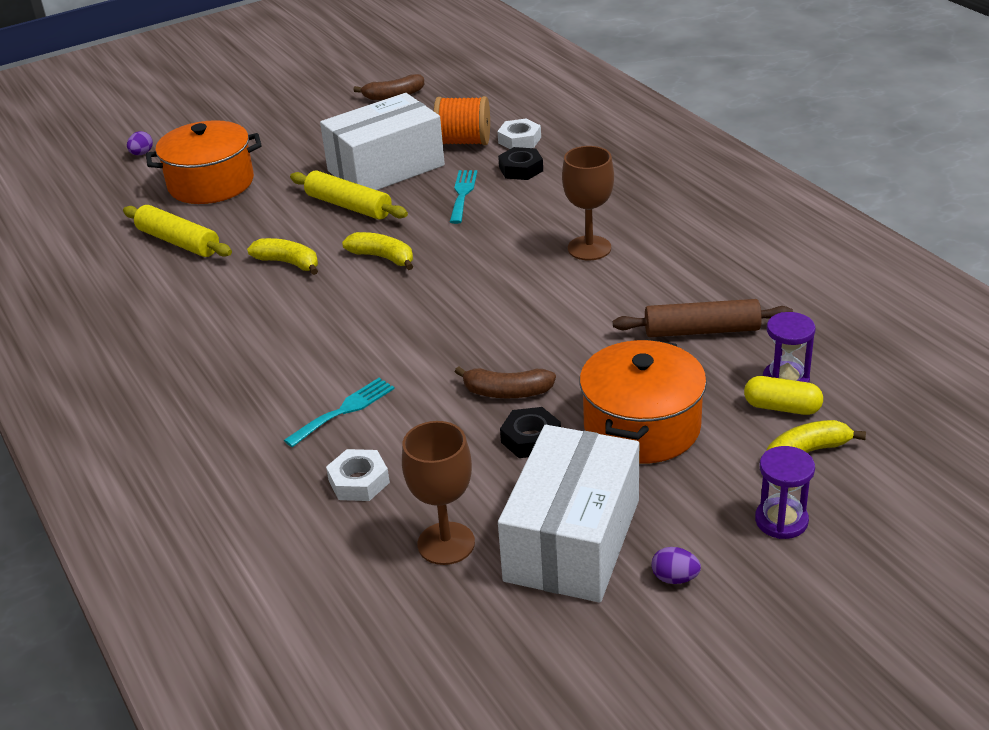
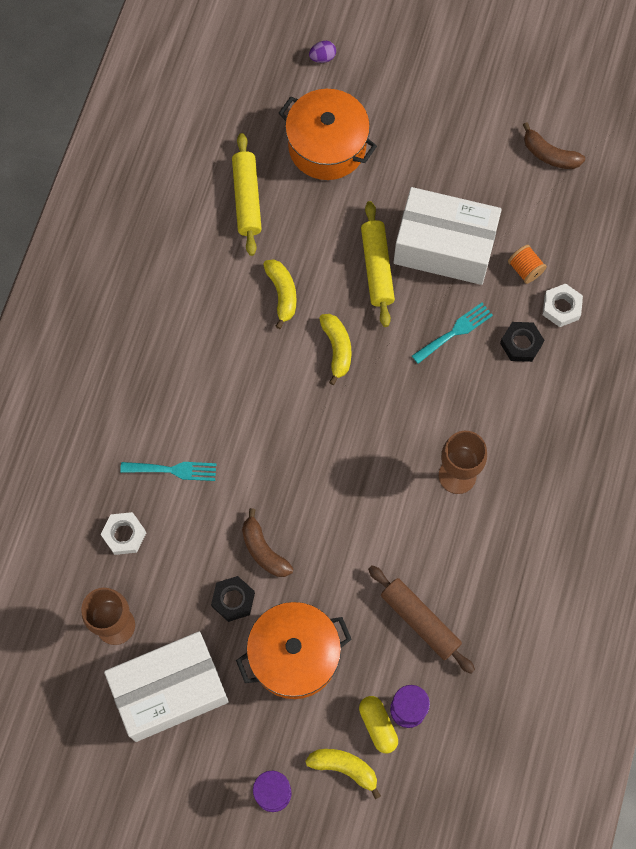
camera: 45 degrees right, 35 degrees up
(464, 142) = (525, 269): orange spool -> orange spool, size x0.60
(675, 578) = (183, 767): purple egg -> none

